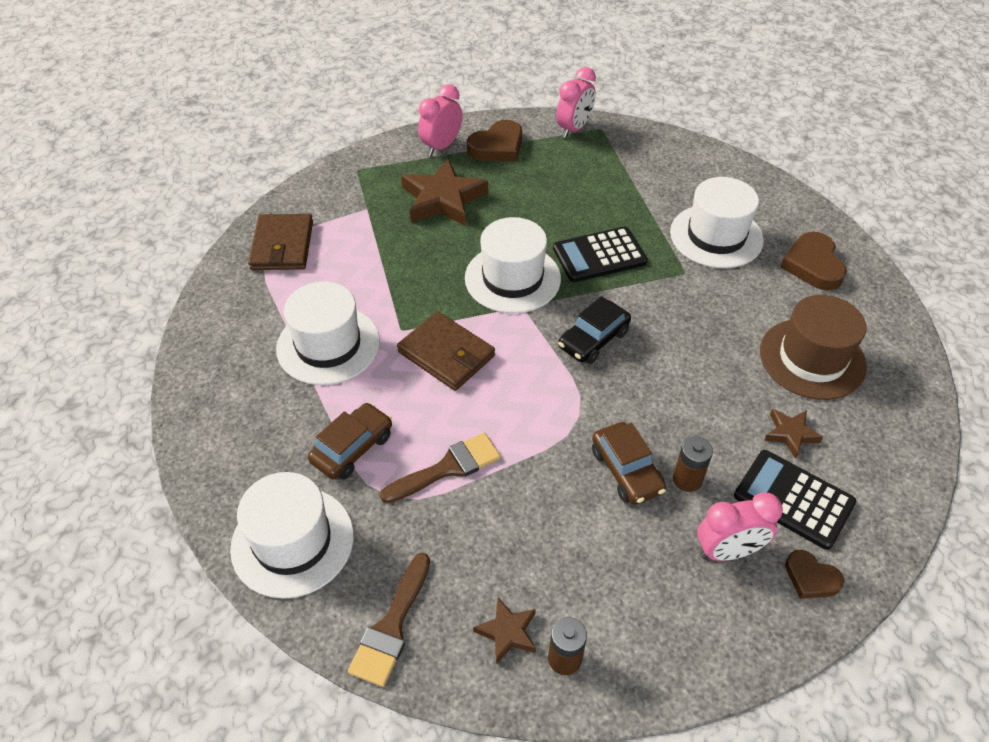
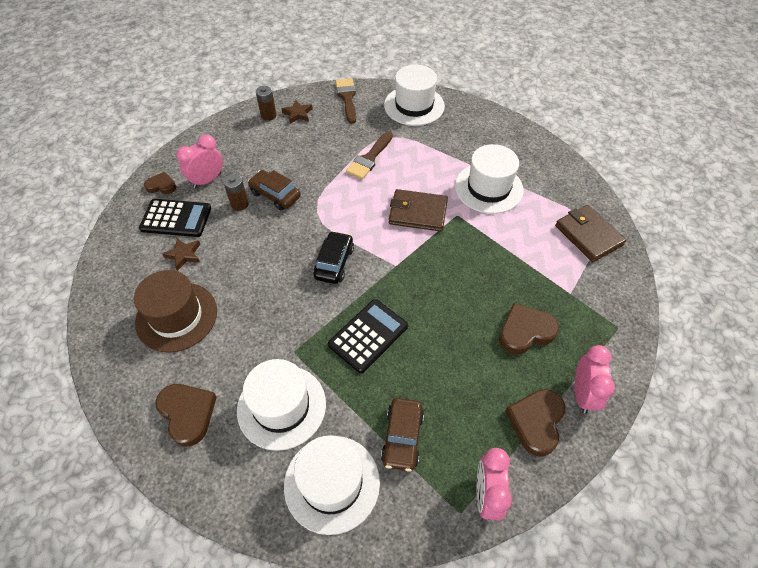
camera: 150 degrees right, 5 degrees up
(352, 448) = (423, 147): brown car -> brown car (402, 437)
(443, 199) = (525, 331): brown star -> brown heart
(512, 278) = (417, 284): white hat -> white hat (332, 483)

